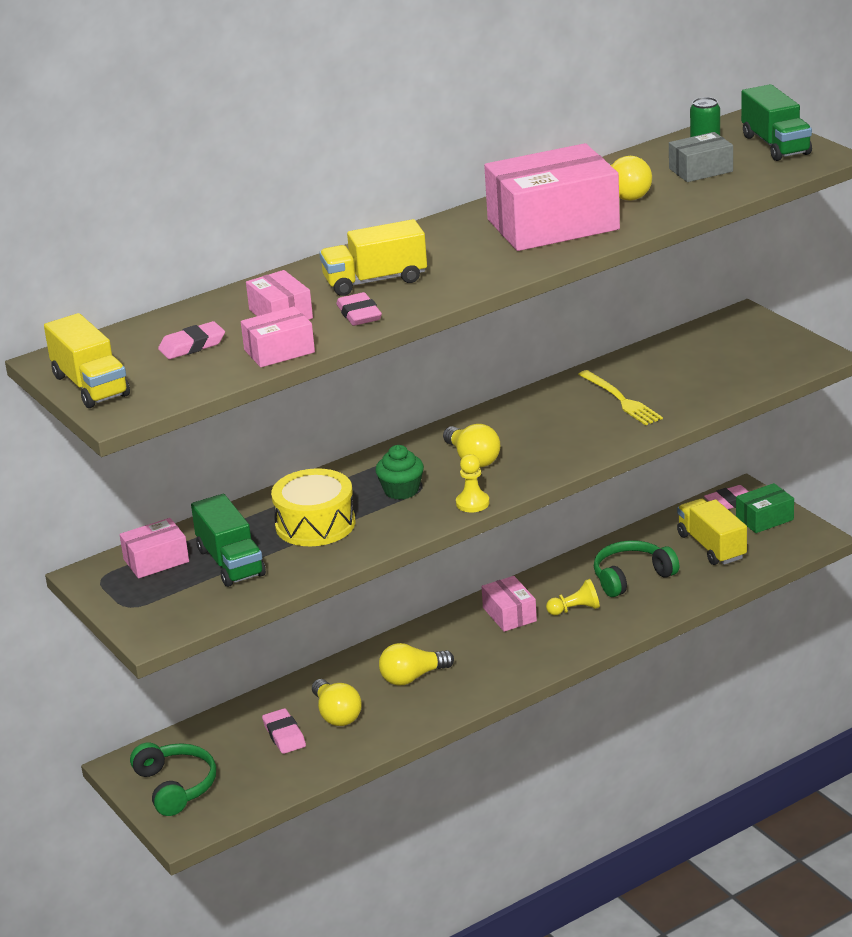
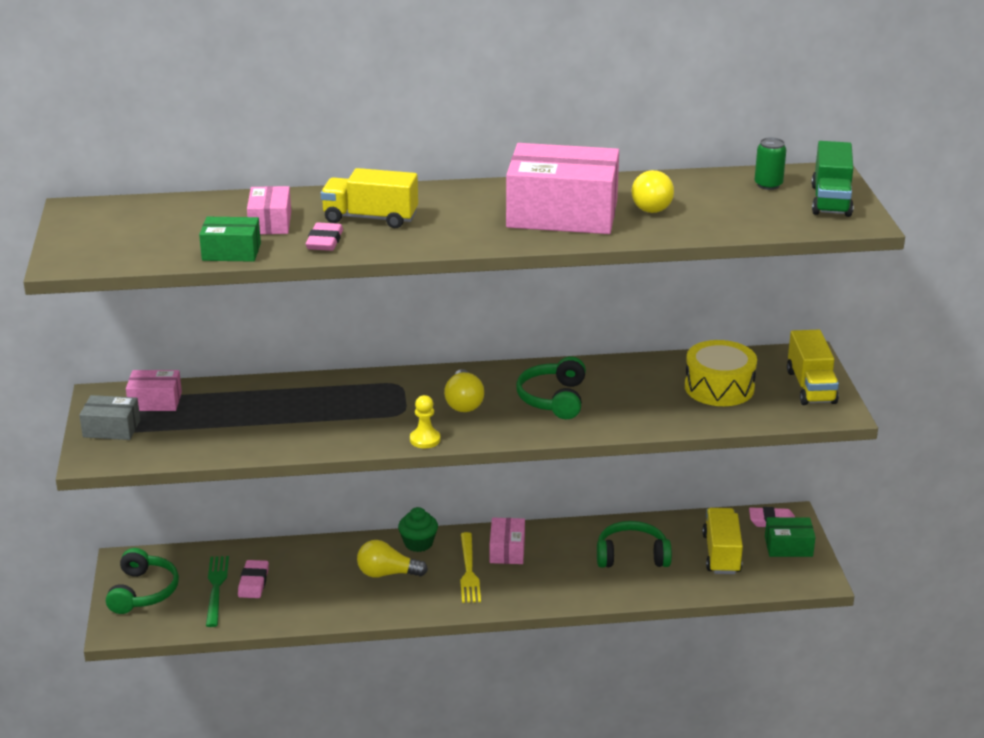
camera: 25 degrees right, 0 degrees up
(90, 385) = (73, 235): yellow truck -> yellow truck (811, 387)
(192, 345) = (178, 227): pink eraser -> none
(230, 562) = (203, 422): green truck -> none
(250, 754) = (216, 588): none -> green fork
(279, 351) = (231, 252): pink box -> green box
(315, 524) = (293, 414): yellow drum -> yellow drum (719, 387)
(336, 714) = (305, 581): yellow light bulb -> none
(401, 490) = (383, 409): green cupcake -> green cupcake (418, 543)
(554, 427) = (553, 399): none -> green headphones
(575, 609) = (562, 566): yellow pawn -> none
(620, 399) = (631, 393): yellow fork -> yellow fork (468, 570)
(700, 170) = (740, 204): grey box -> grey box (111, 428)

